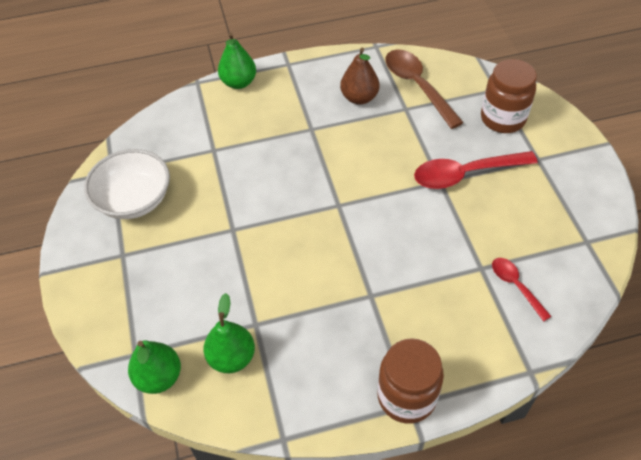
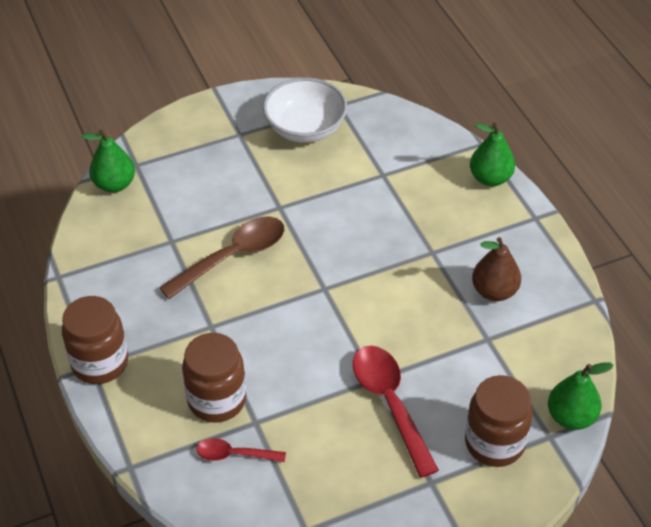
camera: 80 degrees right, 5 degrees down
(231, 357) = (135, 229): green pear -> green pear (571, 417)
(417, 86) = (530, 348): brown spoon -> brown spoon (232, 256)
(457, 295) = (217, 400): none -> brown jar
(515, 286) = (234, 454): red spoon -> red spoon turned 135 degrees counterclockwise

